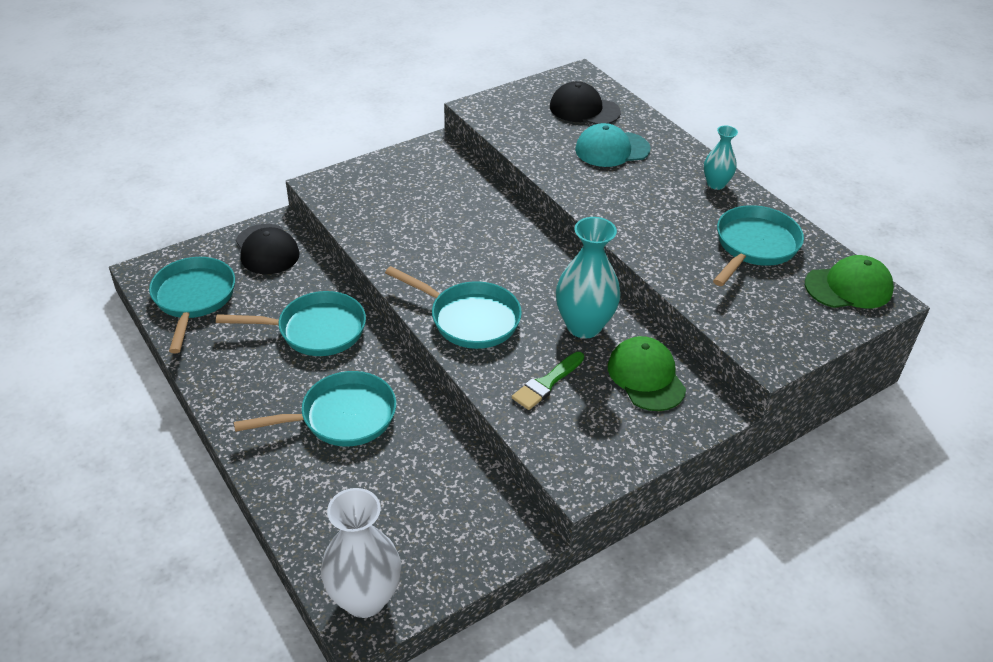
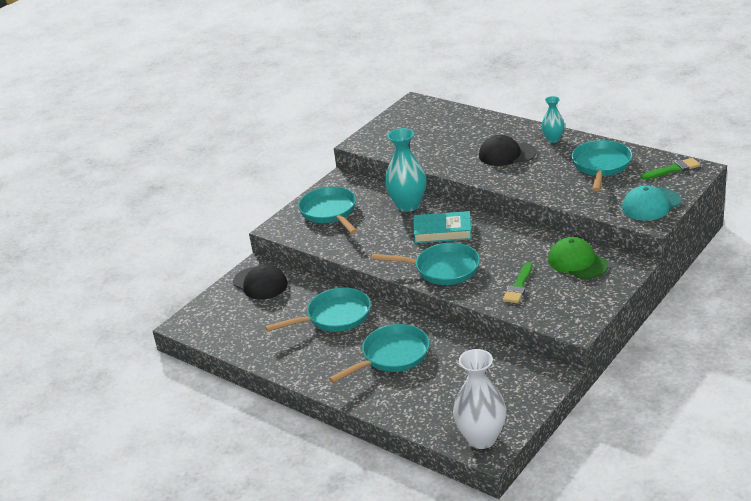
camera: 15 degrees left, 10 degrees down
(193, 299) = (233, 328): turquoise pan -> turquoise pan (330, 212)
(506, 263) = (442, 231): none -> turquoise book
(584, 109) = (434, 122): black cap -> black cap (507, 154)
(584, 326) = (519, 249): turquoise vase -> turquoise vase (408, 205)
(612, 149) = (471, 140): turquoise cap -> turquoise cap (651, 204)
(848, 287) = (673, 169): green cap -> green brush

